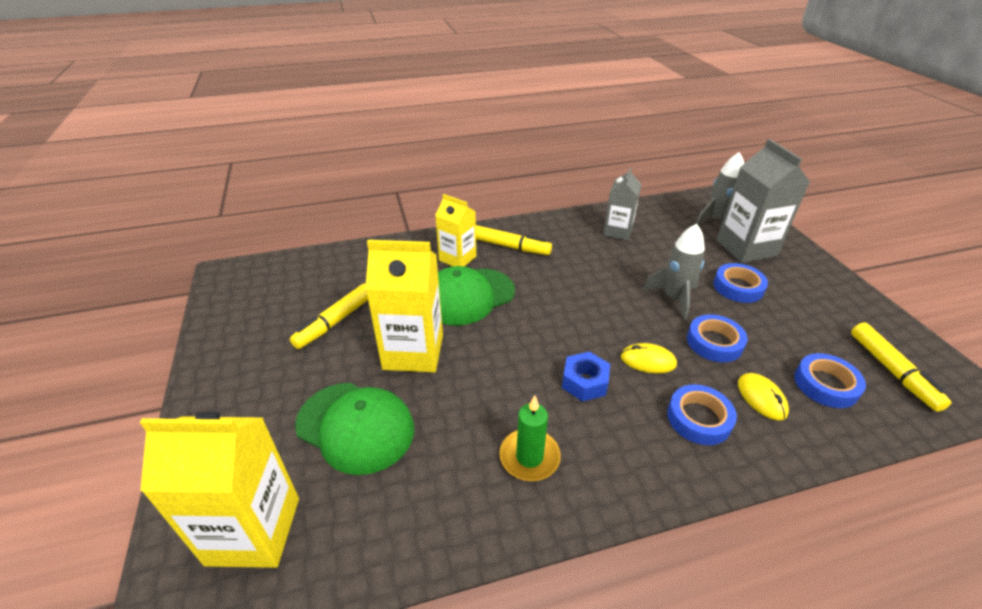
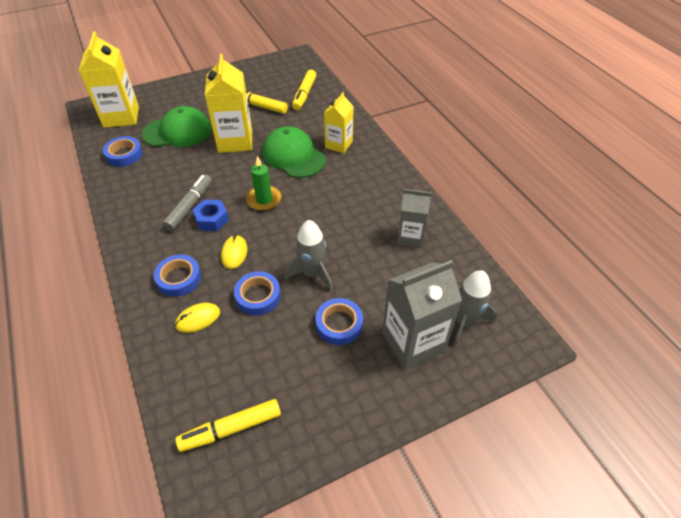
camera: 80 degrees right, 10 degrees up
(355, 426) = (177, 131): green cap -> green cap turned 120 degrees counterclockwise
(510, 246) = (363, 170): yellow marker -> yellow marker (304, 94)
(529, 457) = (153, 198): green candle -> green candle (264, 200)
(555, 407) = (189, 206): none -> grey marker
(825, 385) = (212, 367): blue tape -> blue tape (124, 154)

